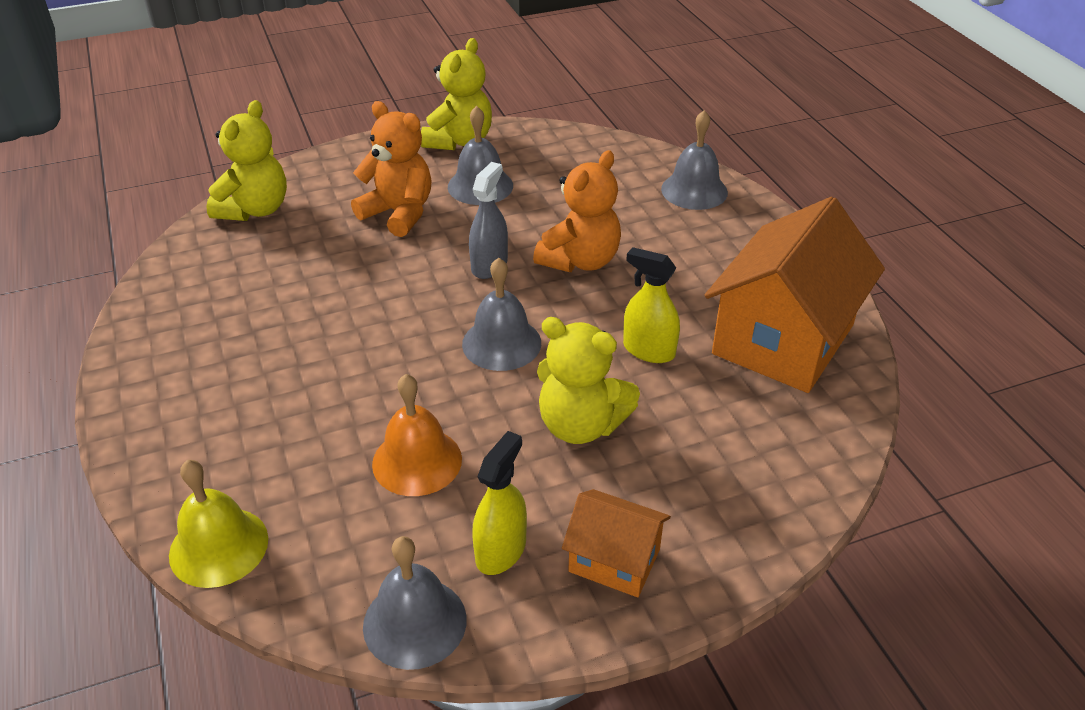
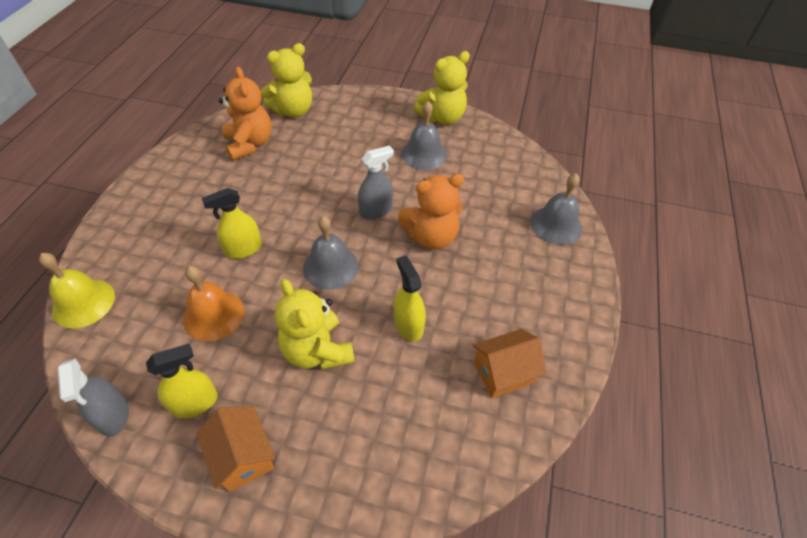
camera: 35 degrees right, 10 degrees up
(372, 380) = (243, 249): none -> yellow spray bottle
(399, 213) = (361, 149): orange teddy bear -> orange teddy bear (250, 144)
(414, 622) = (113, 415): grey bell -> grey spray bottle
(783, 339) = (503, 372): orange house -> orange house, size x0.50

